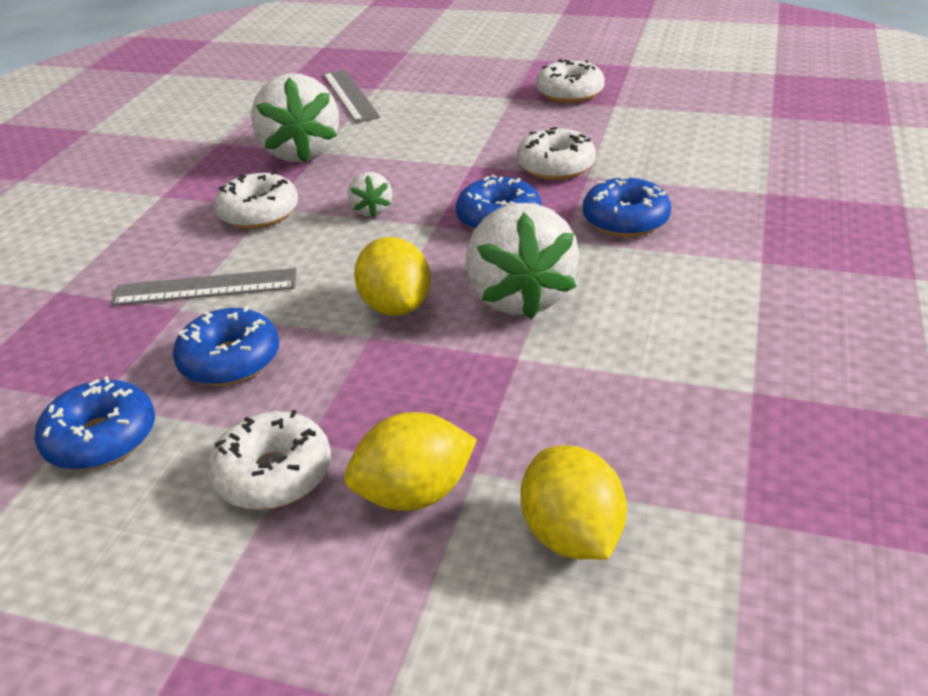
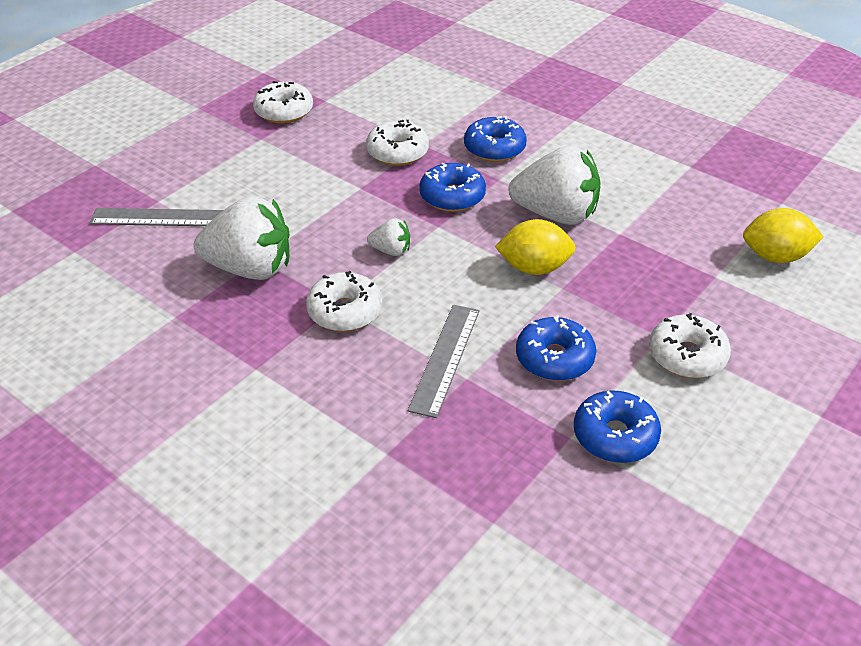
camera: 70 degrees left, 5 degrees up
(414, 493) = (725, 302): yellow lemon -> none

